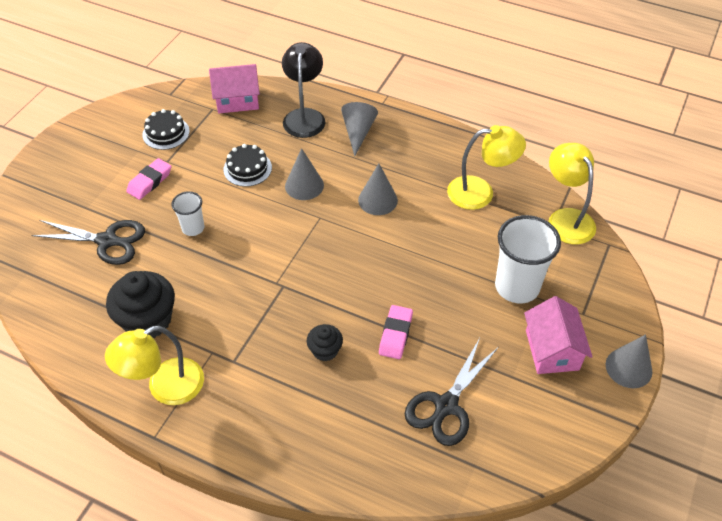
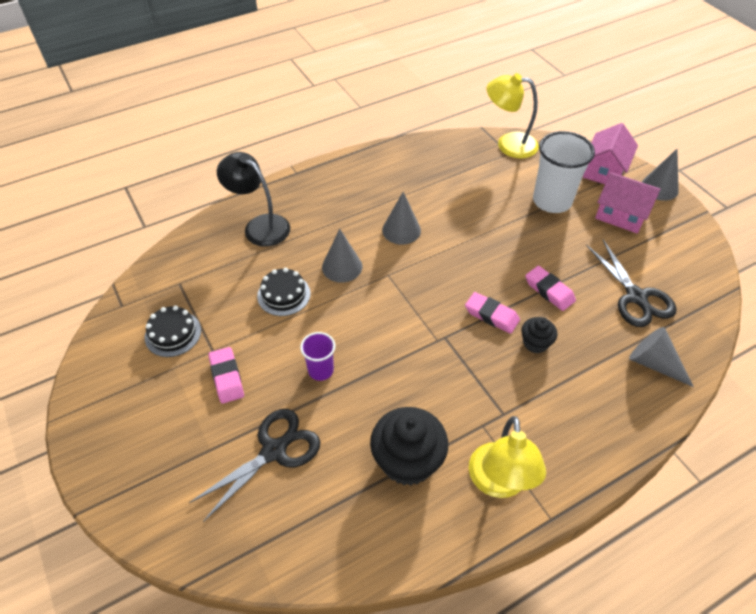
camera: 55 degrees left, 0 degrees up
(193, 228) = (320, 370): white cup -> purple cup
(237, 100) = (188, 260): pink house -> pink house (604, 170)
(332, 306) = (491, 315): none -> pink eraser
(358, 132) = (314, 203): grey cone -> grey cone (654, 363)
(480, 192) = (446, 171): yellow lamp -> none

